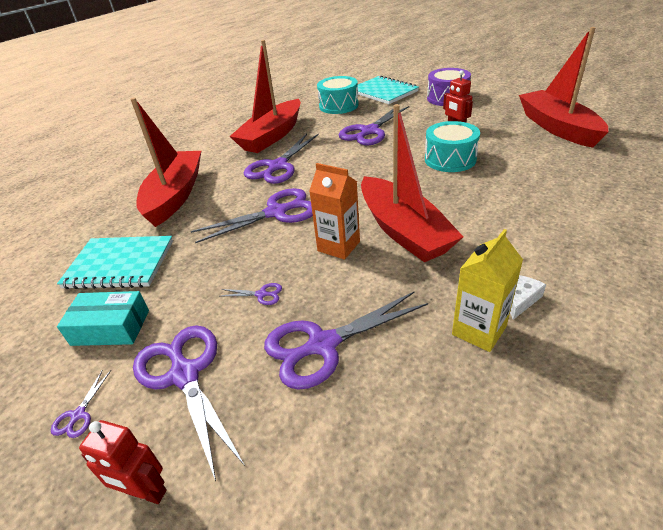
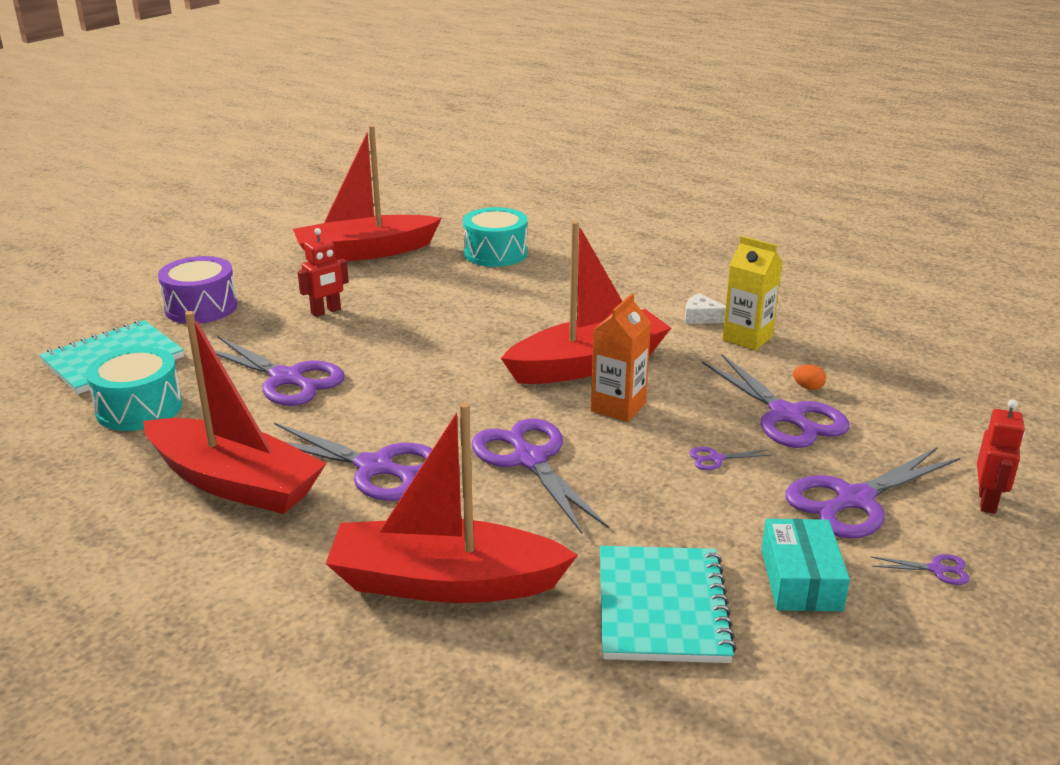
camera: 95 degrees left, 10 degrees down
(261, 294) = (716, 459): purple scissors -> purple scissors turned 105 degrees counterclockwise
(377, 369) = (808, 387): none -> orange egg
(450, 159) = (420, 323): turquoise drum -> turquoise drum (495, 253)

